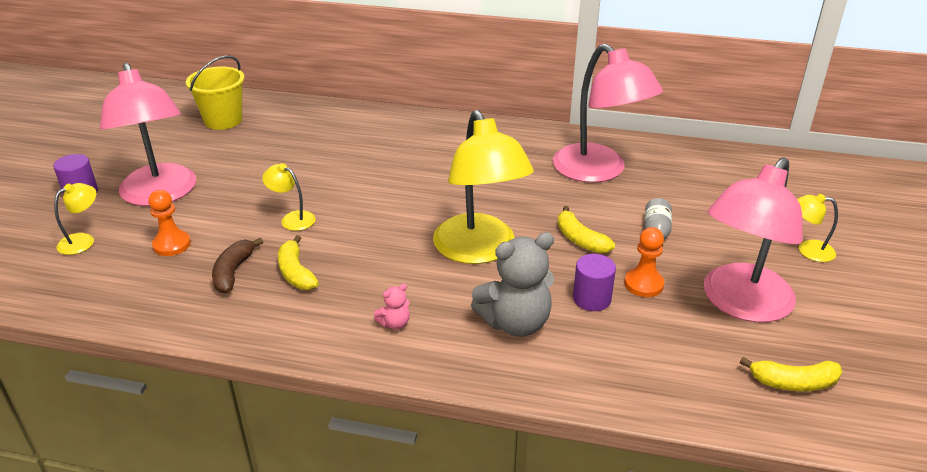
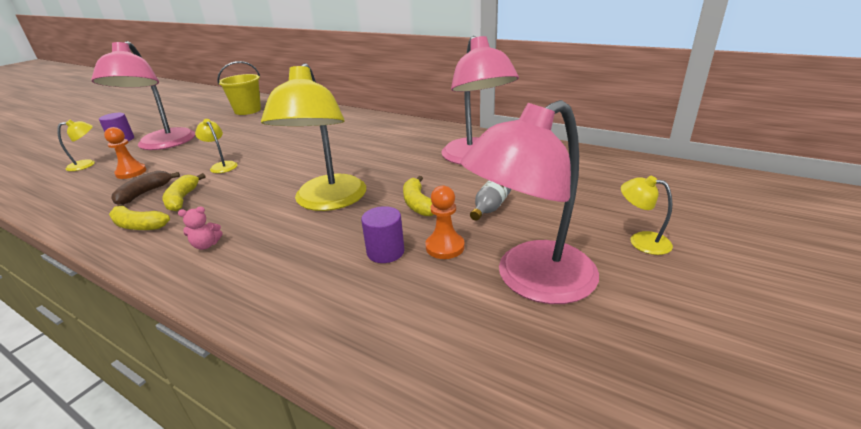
camera: 20 degrees right, 5 degrees down
(515, 323) = (300, 261): grey teddy bear -> none
(793, 383) = (539, 380): yellow banana -> yellow banana (138, 225)

